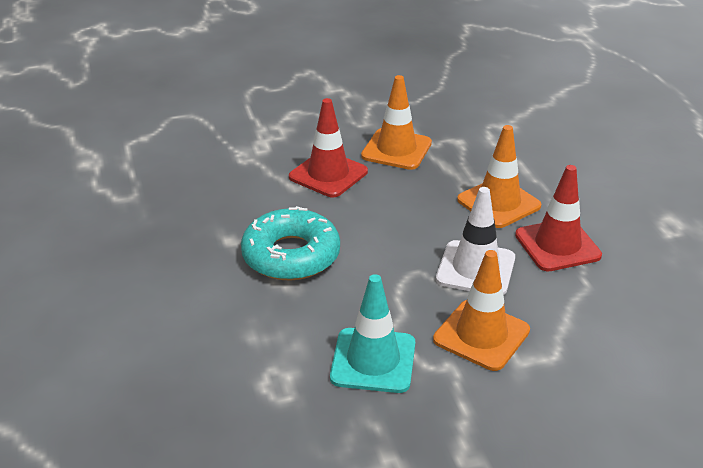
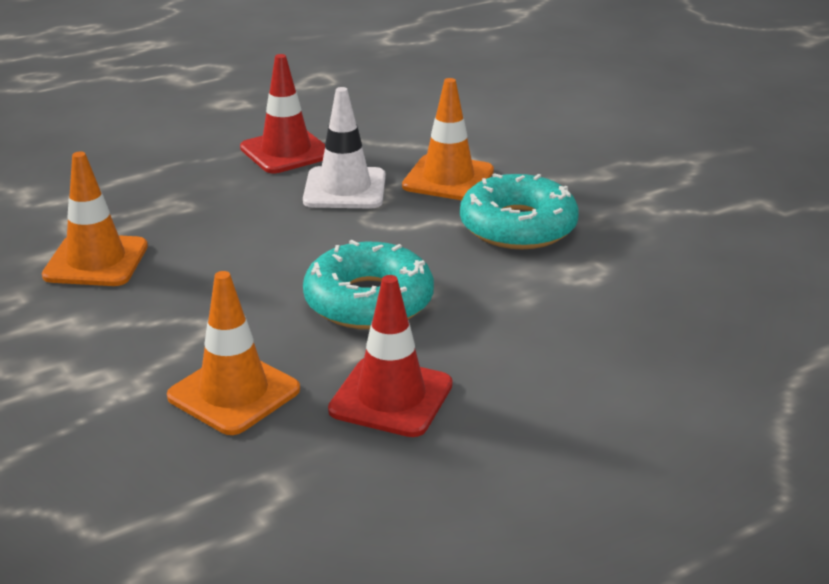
camera: 105 degrees left, 5 degrees down
(328, 174) = (171, 304): red traffic cone -> red traffic cone (391, 397)
(373, 360) = (518, 226): turquoise traffic cone -> turquoise donut
(498, 203) = (214, 185): orange traffic cone -> orange traffic cone (234, 393)

